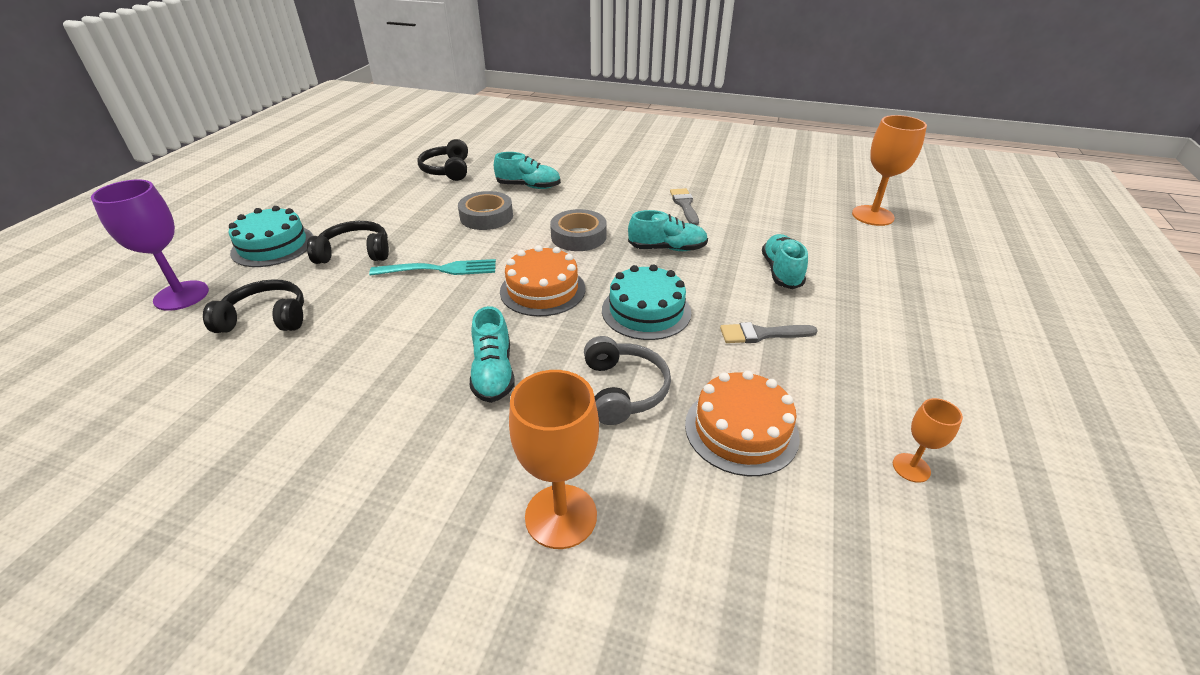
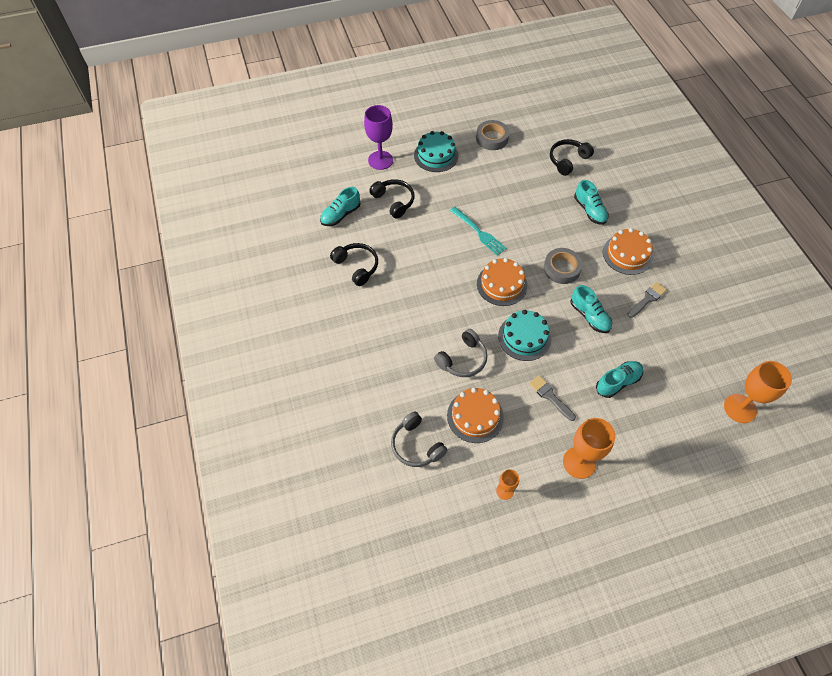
camera: 55 degrees right, 20 degrees up
(355, 253) = (460, 190): black headphones -> black headphones (357, 266)
(486, 216) = (540, 215): grey tape -> grey tape (492, 138)
(493, 373) = (432, 305): turquoise shoe -> turquoise shoe (340, 215)
(561, 516) = (385, 377): orange goblet -> orange goblet (579, 462)
(614, 191) = (627, 254): none -> orange cake
(750, 550) = (416, 445): none -> grey headphones

